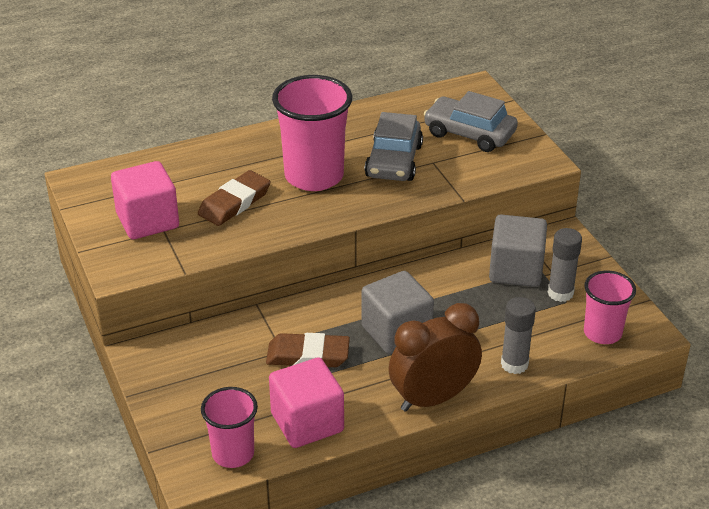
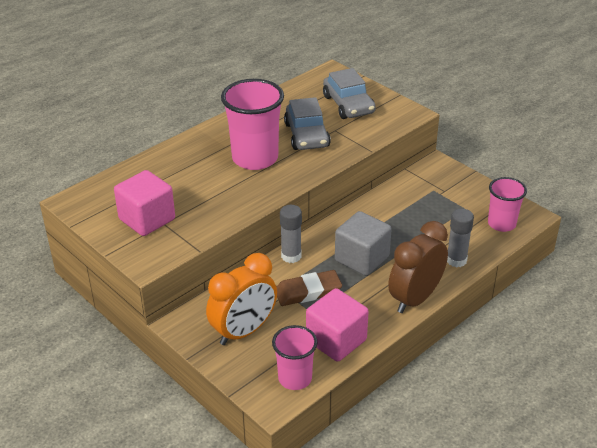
camera: 20 degrees left, 0 degrees up
(206, 382) = (244, 331): none -> orange clock
(234, 202) = (207, 191): brown eraser -> none
(469, 133) = (348, 105): grey car -> grey car turned 120 degrees counterclockwise
(516, 270) = (419, 195): grey cube -> none
(560, 293) = (458, 204): grey glue stick -> grey glue stick (291, 256)

